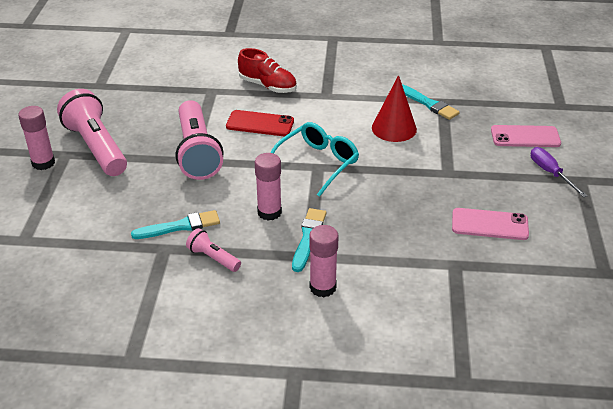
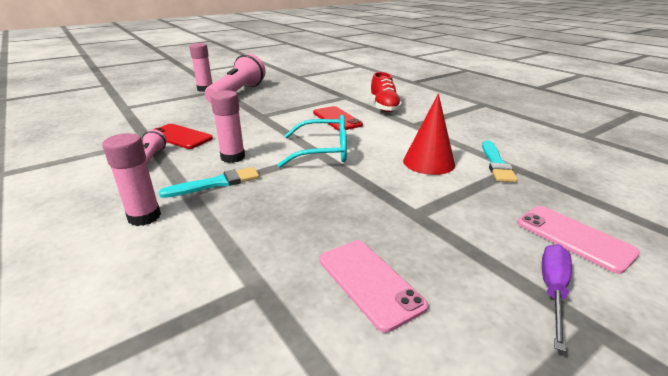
camera: 50 degrees right, 10 degrees down
(180, 226) = (180, 137): turquoise brush -> red phone
(197, 153) = (272, 114): pink flashlight -> none

